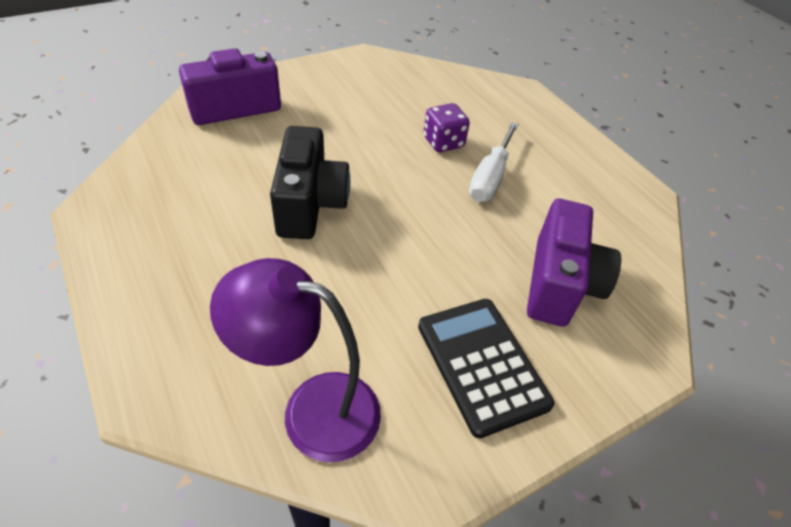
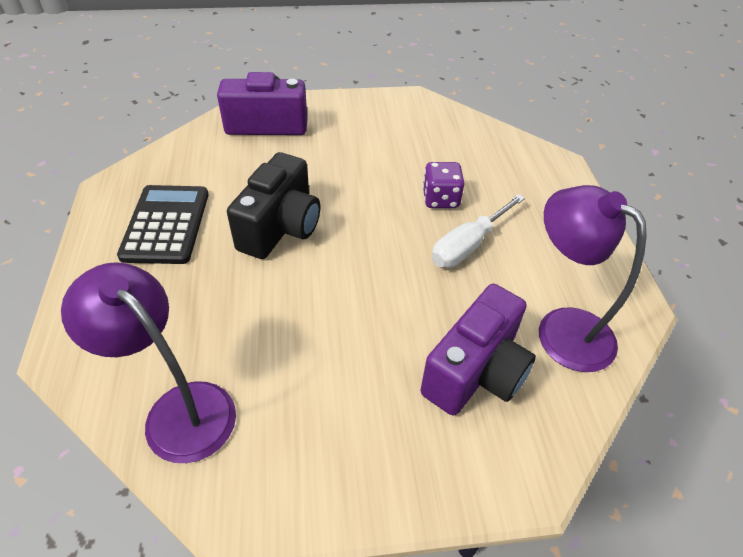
camera: 25 degrees right, 0 degrees up
(482, 364) = (349, 423): black calculator -> black calculator (166, 224)
(604, 227) = (562, 328): none -> purple lamp

